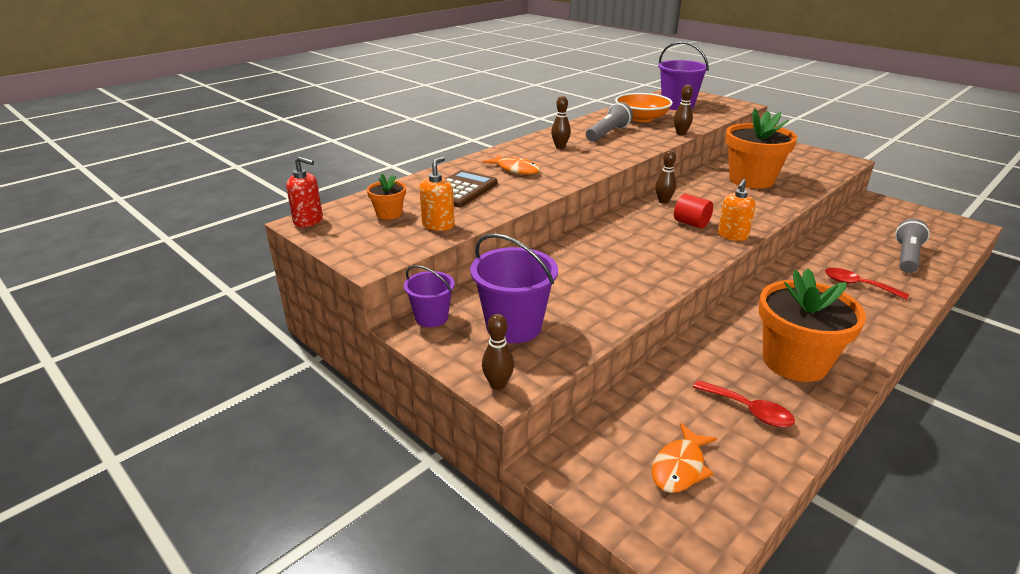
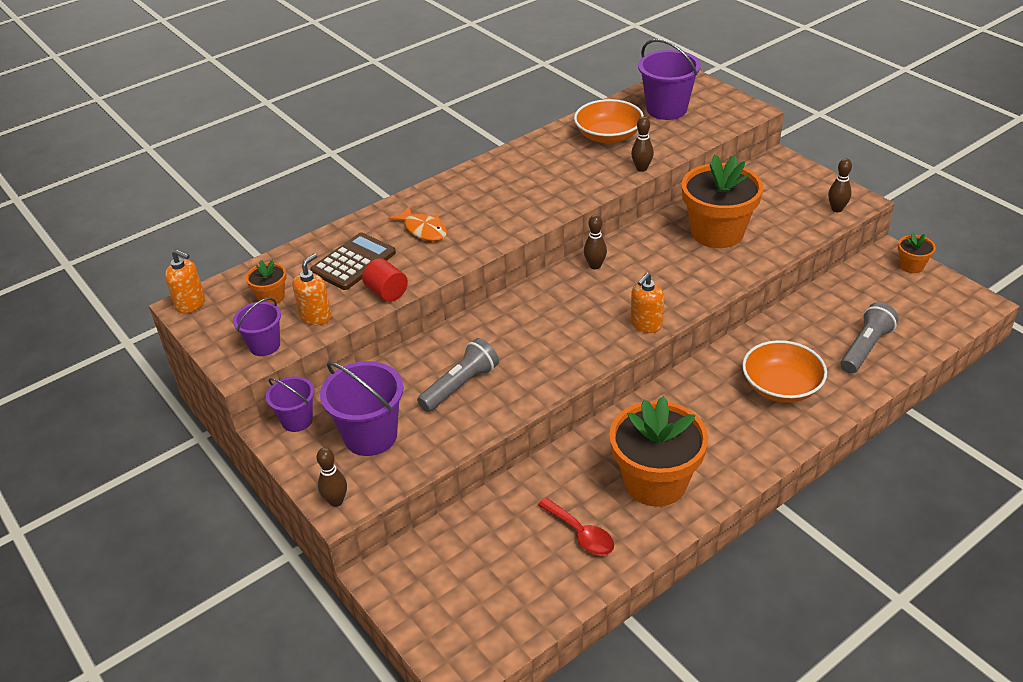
camera: 10 degrees right, 10 degrees up
(308, 221) = (191, 304): red soap dispenser -> orange soap dispenser
(393, 247) = (264, 345): none -> purple bucket
(560, 147) = (488, 190): brown bowling pin -> brown bowling pin (837, 209)
(608, 133) = (554, 166): grey flashlight -> grey flashlight (460, 386)
(680, 467) = (490, 586): orange fish -> none
(691, 223) = (609, 303): red cylinder -> red cylinder (386, 292)
(857, 285) = (781, 386): red spoon -> orange bowl
(900, 206) = (911, 266): none -> orange flower pot

